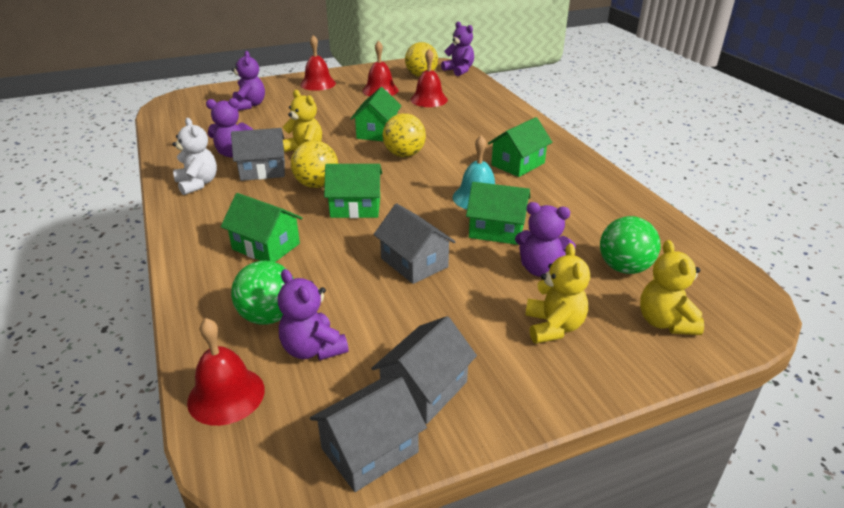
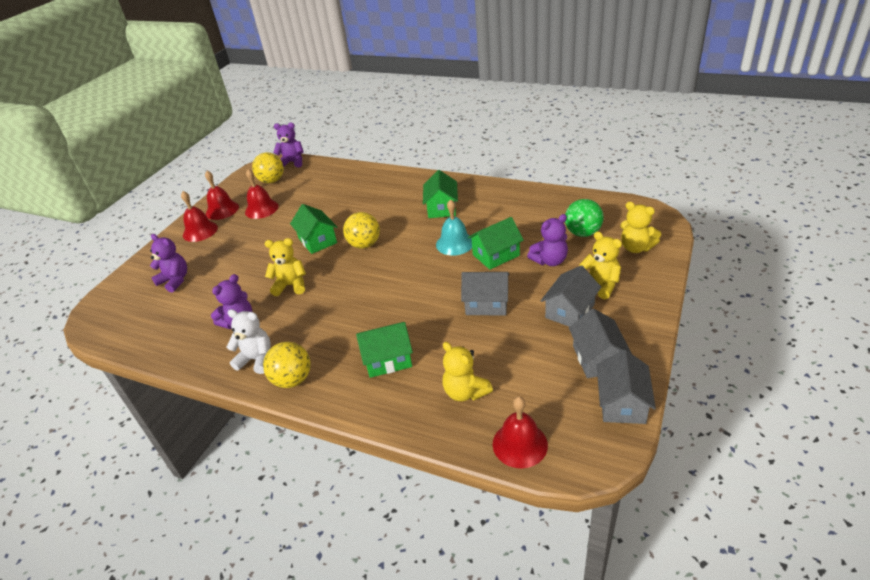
camera: 40 degrees left, 5 degrees up
(263, 170) = (287, 318): grey house -> grey house (570, 311)
(268, 316) = (465, 392): green ball -> yellow teddy bear
(313, 349) = (518, 386): purple teddy bear -> none
(316, 185) = (344, 301): yellow ball -> yellow ball (292, 380)
(355, 207) = (396, 297): green house -> none
(429, 99) = (310, 196): red bell -> red bell (222, 210)

